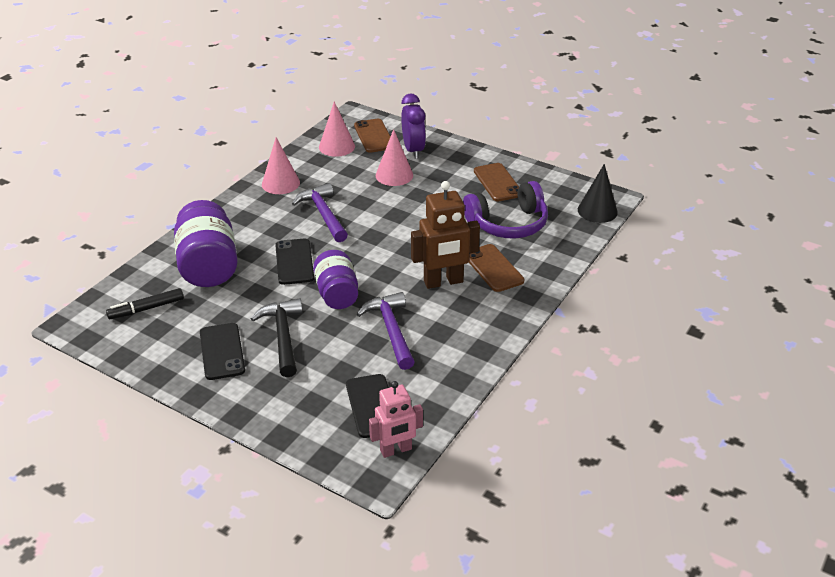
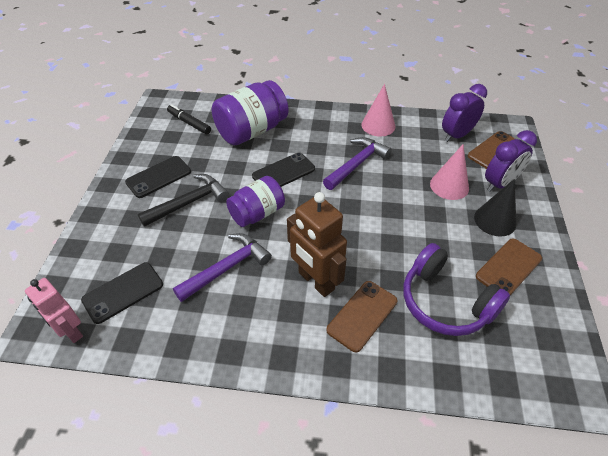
camera: 65 degrees right, 10 degrees up
(337, 146) = (456, 135): pink cone -> purple clock
(597, 211) = (542, 386): black cone -> black cone (495, 220)

